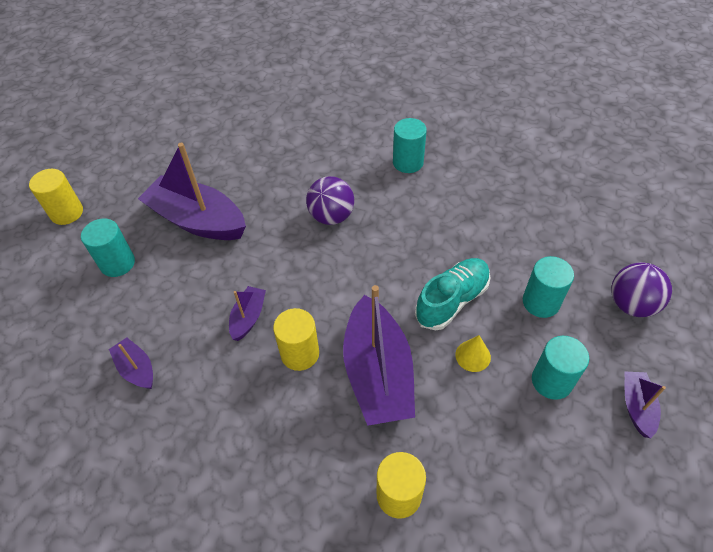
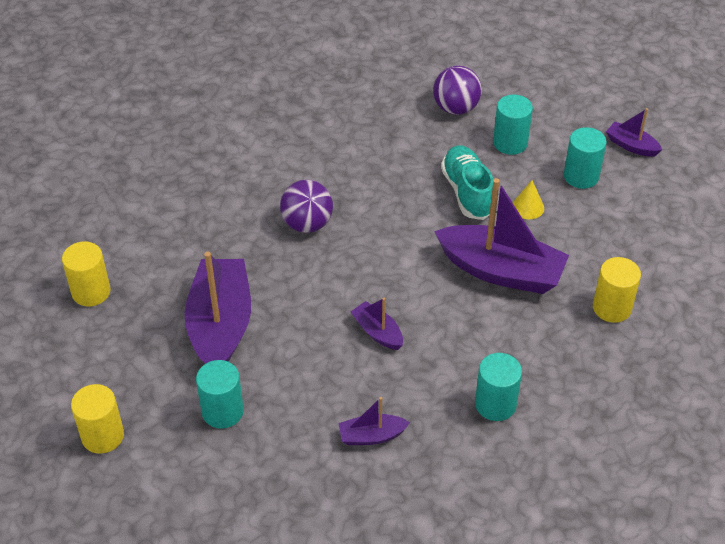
camera: 60 degrees left, 5 degrees down
(198, 220) = (220, 325): purple boat -> purple boat turned 120 degrees clockwise
(300, 353) = (444, 312): yellow cylinder -> yellow cylinder (91, 292)
(408, 162) = (288, 141): turquoise cylinder -> turquoise cylinder (495, 404)
(631, 304) = (550, 97): purple ball -> purple ball (456, 108)

